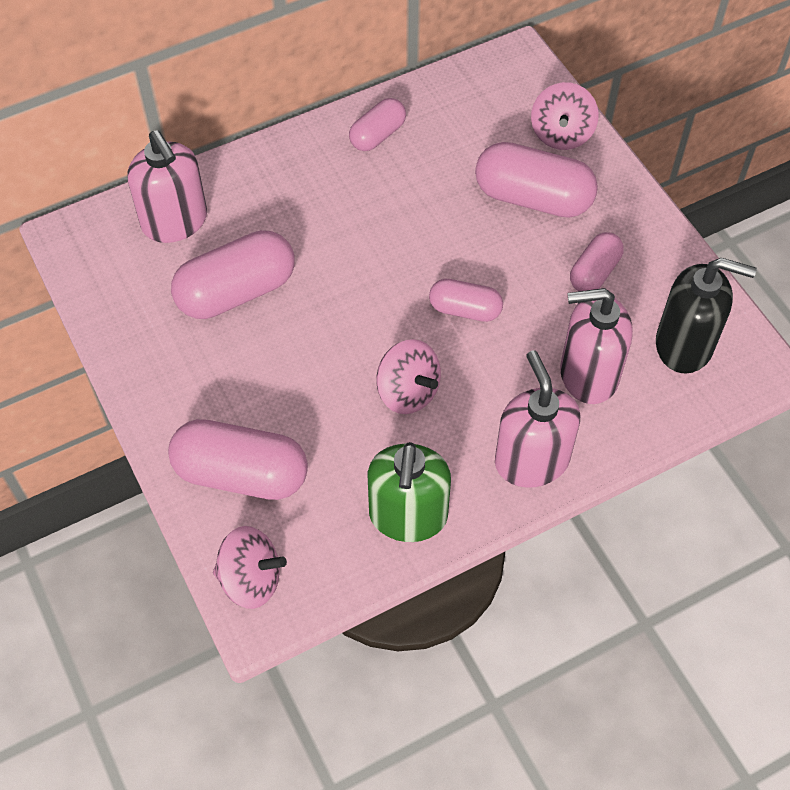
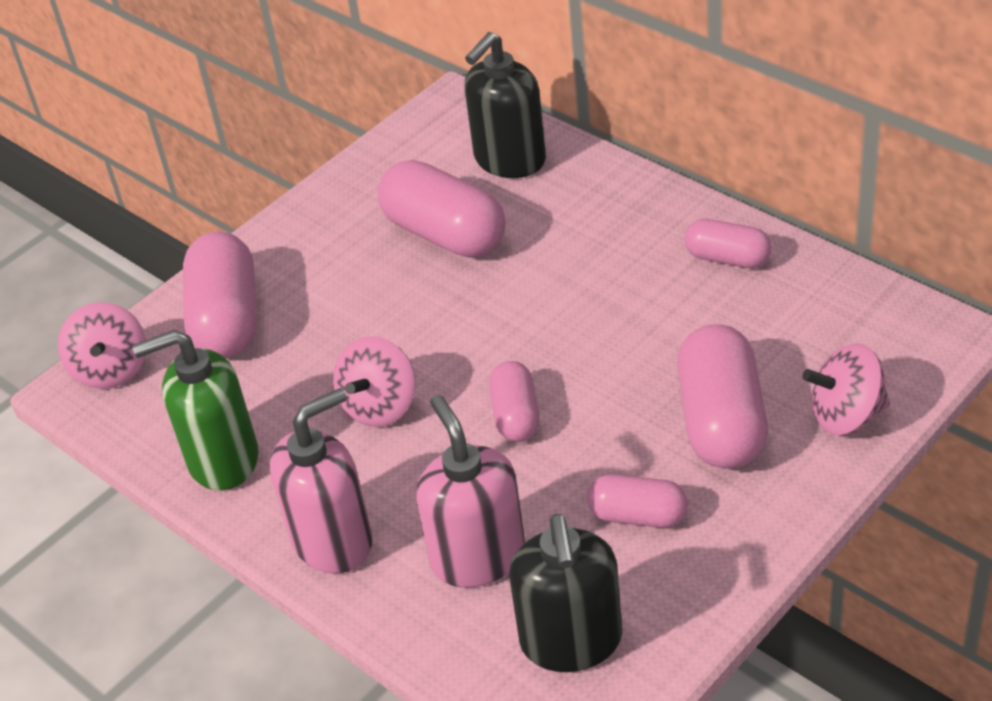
camera: 75 degrees right, 15 degrees down
(175, 222) = (509, 160): pink soap dispenser -> black soap dispenser

